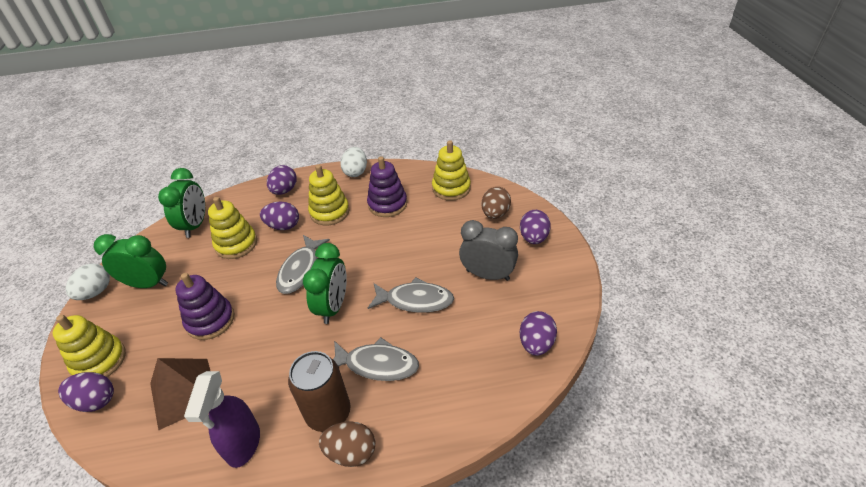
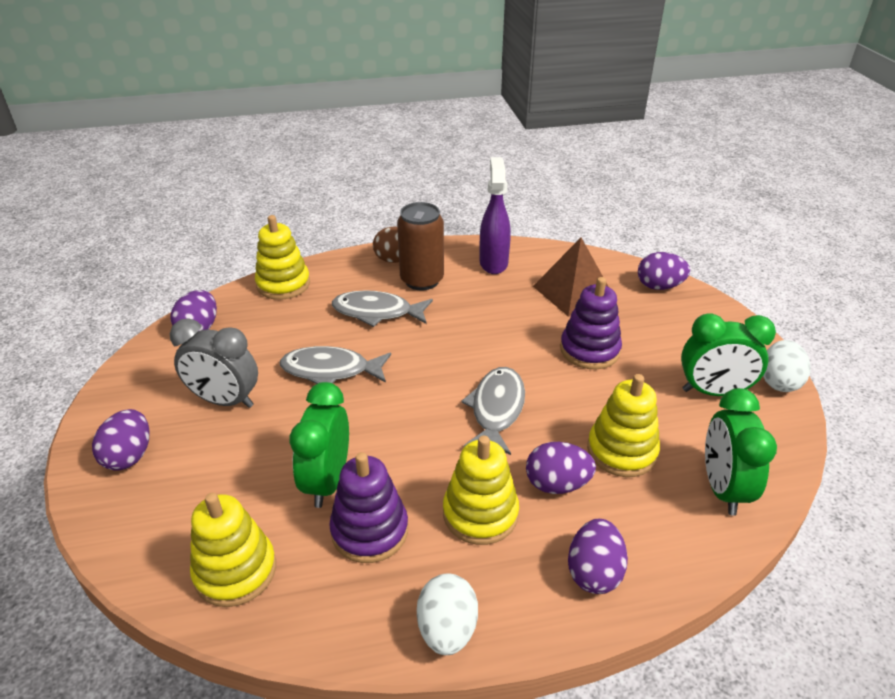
camera: 175 degrees right, 5 degrees down
(99, 361) = (689, 314): yellow stacking toy -> yellow stacking toy (283, 284)
(333, 306) = (437, 364): green clock -> green clock (327, 481)
(495, 214) = (171, 504): brown egg -> none

